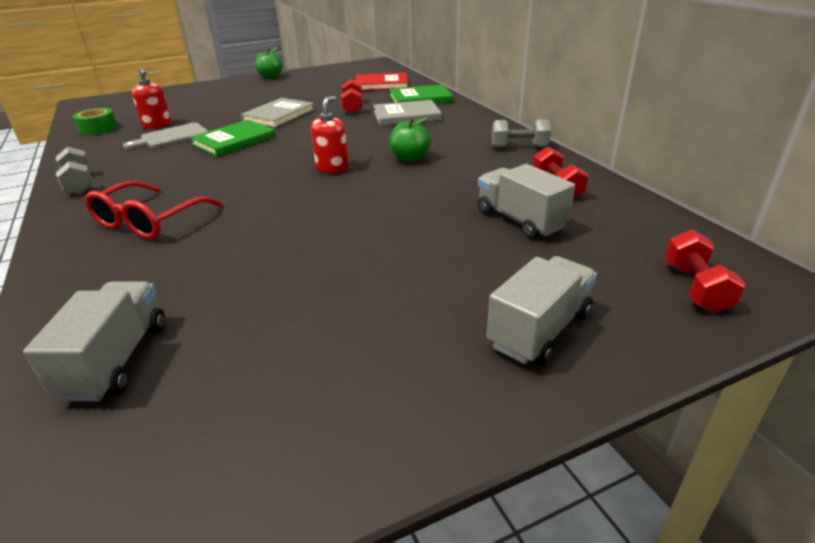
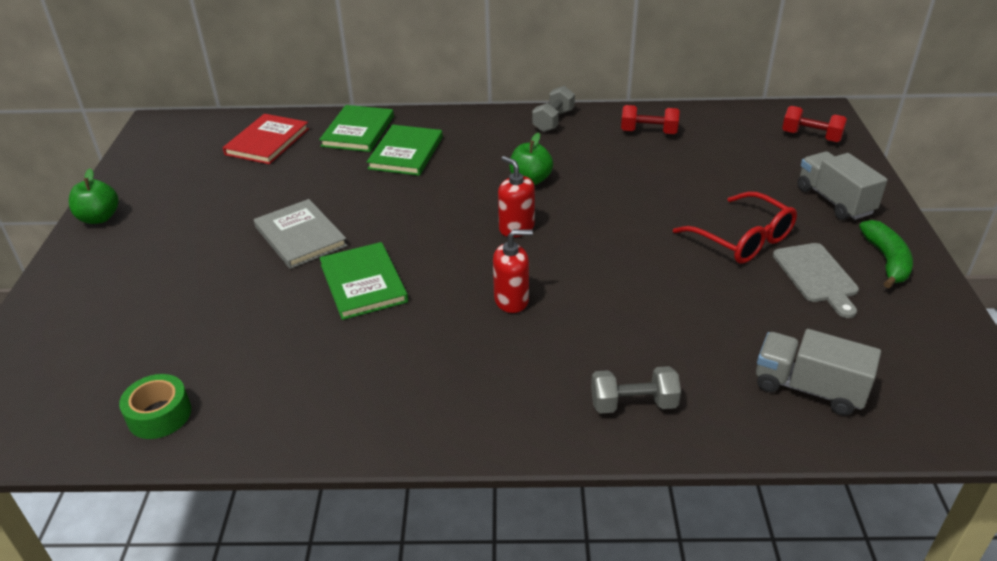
camera: 65 degrees left, 5 degrees up
(79, 184) = (401, 426): grey dumbbell -> grey dumbbell (633, 404)
(150, 220) = (561, 364): red glasses -> red glasses (741, 239)
(157, 125) = (218, 348): red soap dispenser -> red soap dispenser (511, 300)
(171, 137) = (289, 337): grey cutting board -> grey cutting board (816, 276)
(352, 107) = (335, 179): red dumbbell -> none
(406, 116) = (406, 153): grey book -> green book
(418, 399) = (886, 260): none -> green banana
(520, 220) = (692, 164): grey truck -> none

